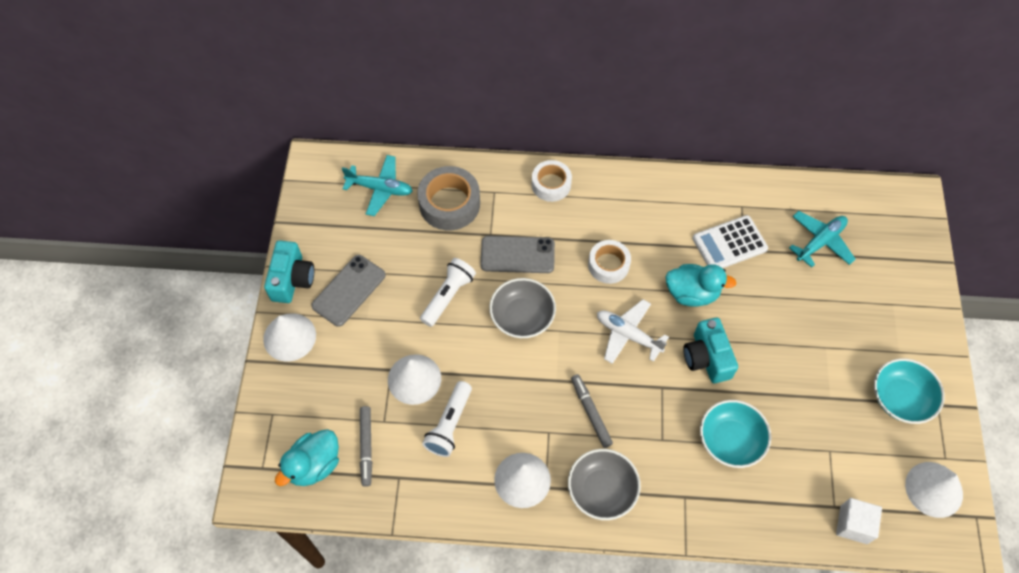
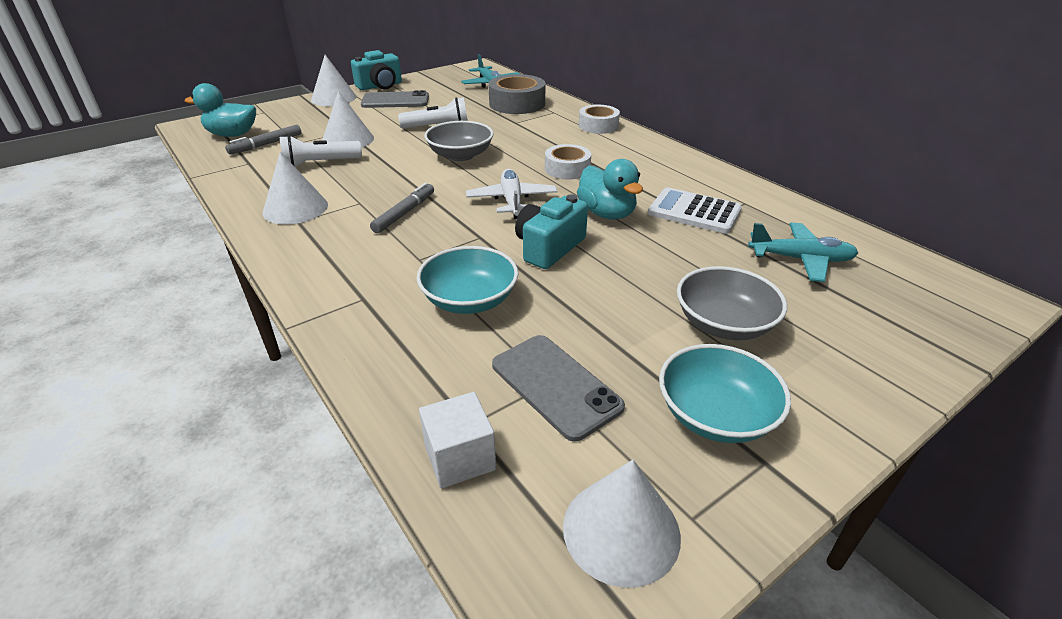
camera: 50 degrees right, 25 degrees down
(517, 255) = (514, 136): grey phone -> grey phone (555, 386)
(602, 490) = (323, 248): grey bowl -> grey bowl (724, 324)

